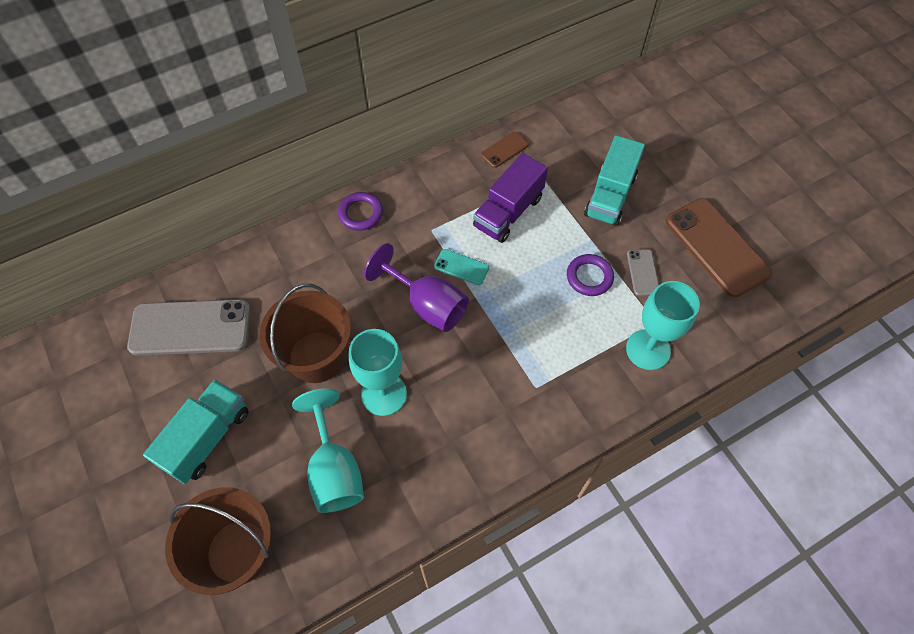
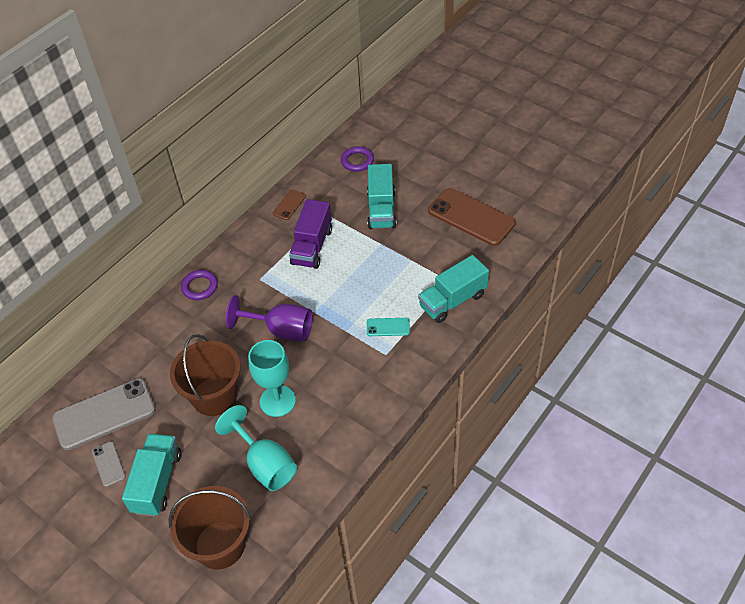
camera: 20 degrees left, 10 degrees down
(461, 267) = (295, 296): turquoise phone -> turquoise phone (388, 327)
(589, 277) = (391, 269): purple ring -> purple ring (357, 161)
(642, 272) = (427, 252): grey phone -> grey phone (108, 464)
(648, 349) = (452, 300): turquoise goblet -> turquoise truck

